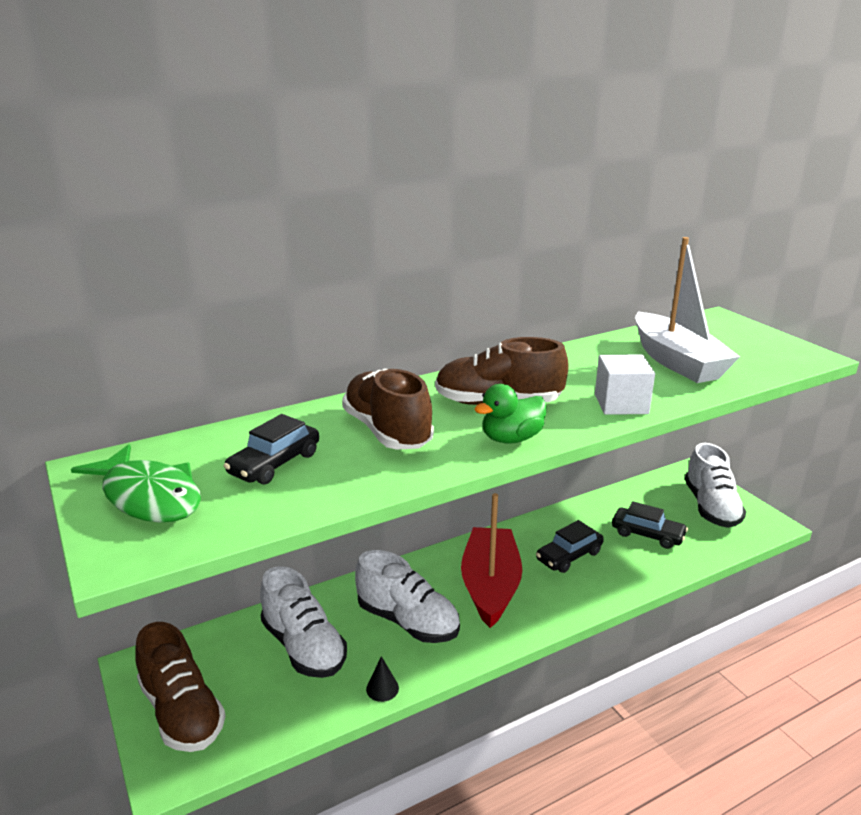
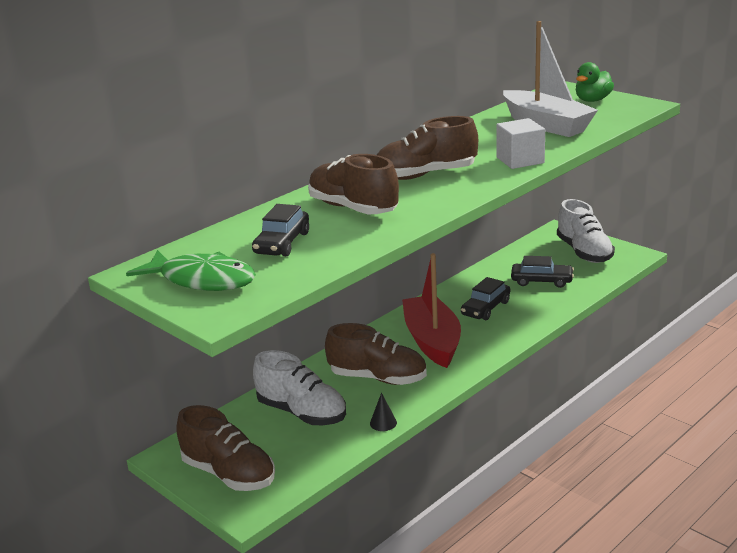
camera: 15 degrees left, 0 degrees up
(408, 621) = (378, 378): white shoe -> brown shoe
(511, 439) = (452, 196): green duck -> green duck (592, 100)

